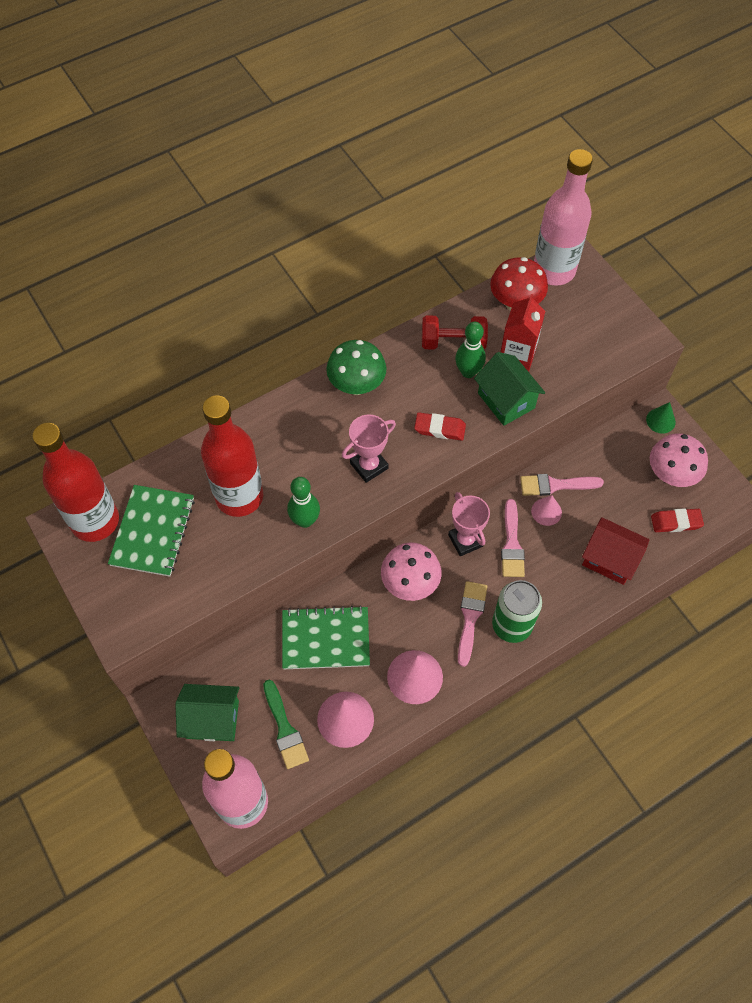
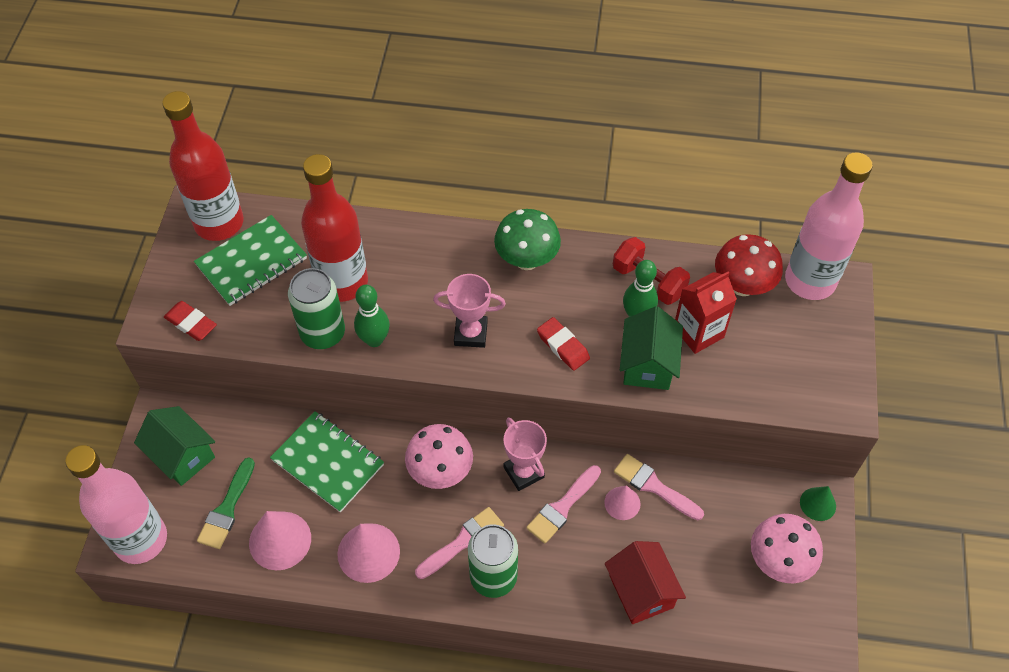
camera: 40 degrees right, 5 degrees down
(262, 544) = (323, 333): none -> green can
(465, 540) = (524, 472): pink trophy -> pink trophy turned 45 degrees counterclockwise
(676, 522) = (741, 608): red eraser -> red eraser (191, 323)

